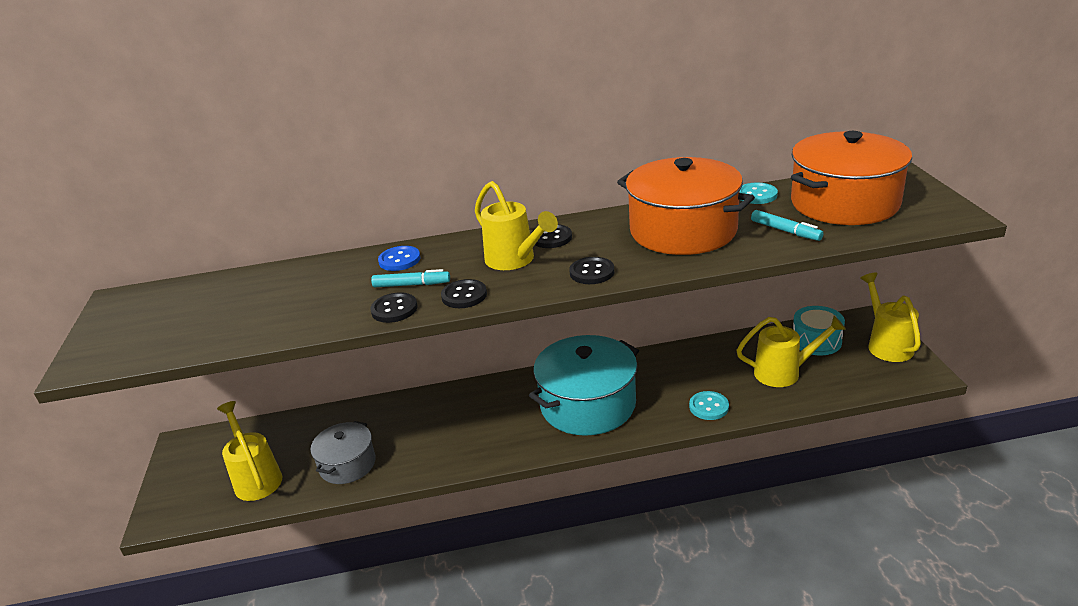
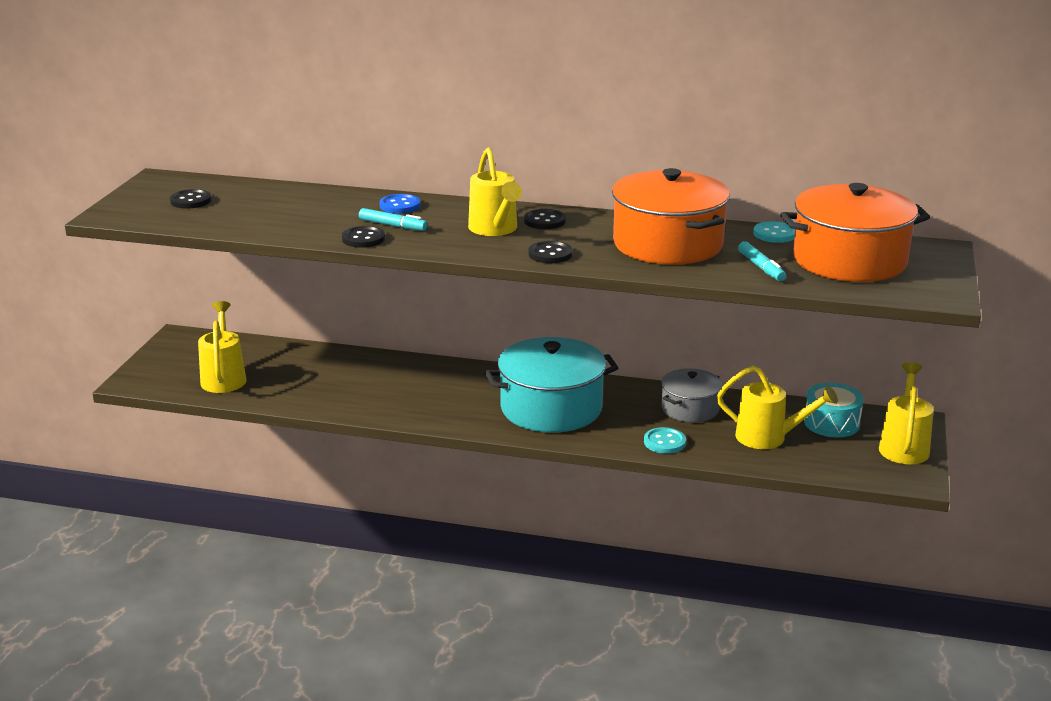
camera: 20 degrees right, 5 degrees down
(347, 464) = (304, 390): grey pot -> grey pot (690, 409)
(464, 295) = (427, 243): black button -> black button (190, 201)

